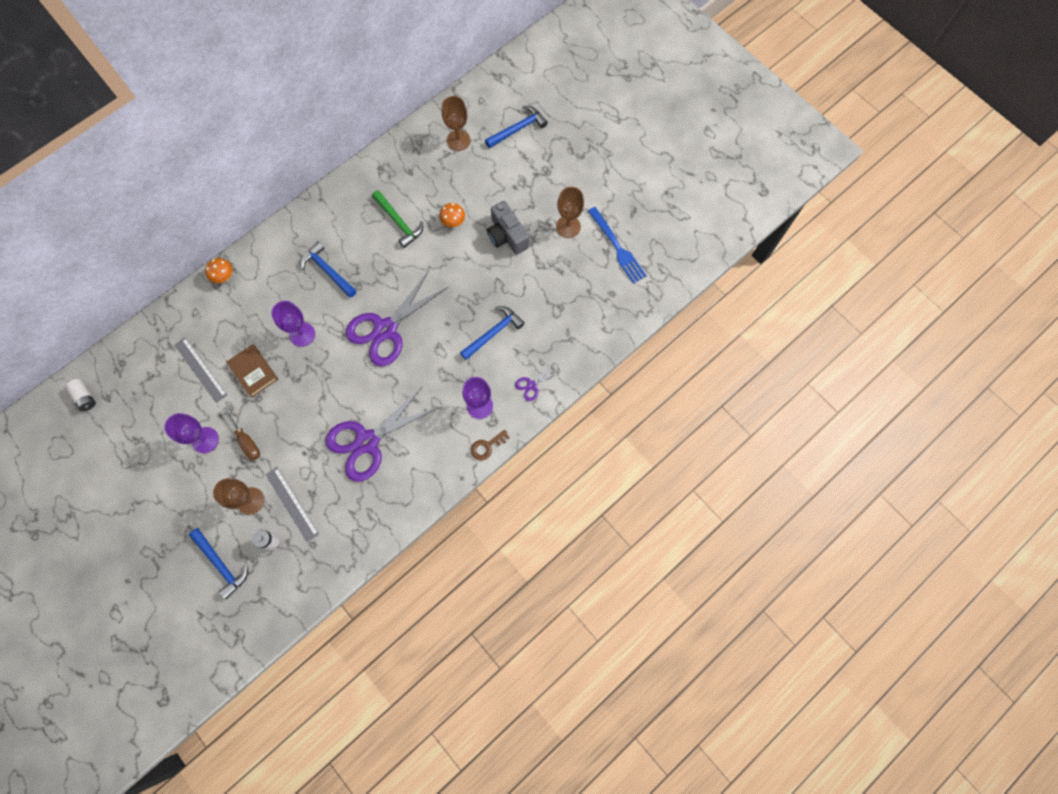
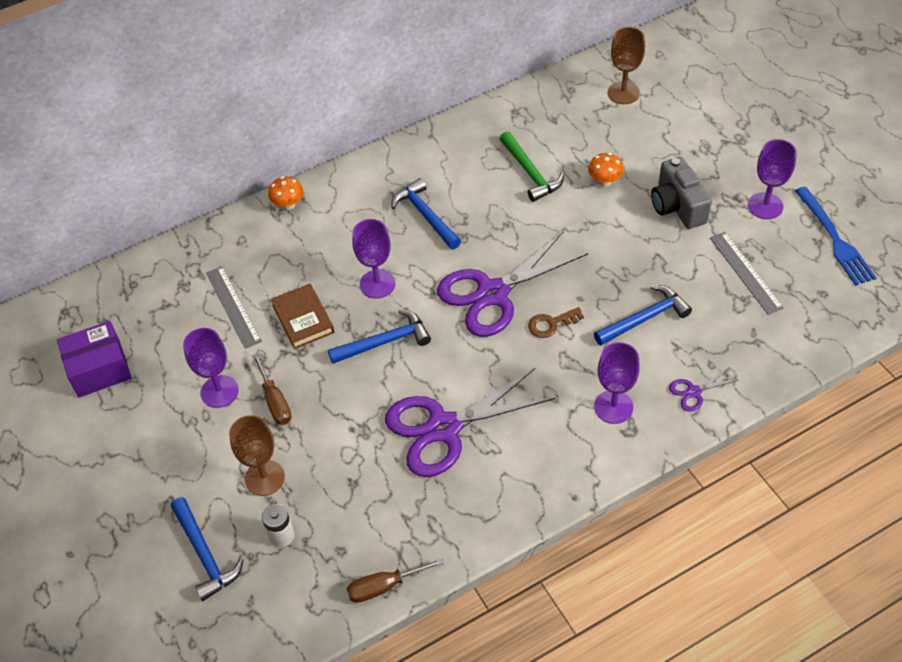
camera: 15 degrees right, 20 degrees down
(85, 397) = (75, 317): white battery -> none
(113, 436) = (99, 369): none -> purple box
(292, 504) = (322, 491): grey ruler -> grey ruler (745, 272)
(346, 564) = (384, 586): none -> brown screwdriver
(487, 446) = (618, 461): brown key -> brown key (551, 324)
(518, 129) = (706, 89): blue hammer -> blue hammer (385, 342)
(568, 226) = (765, 206): brown goblet -> purple goblet

